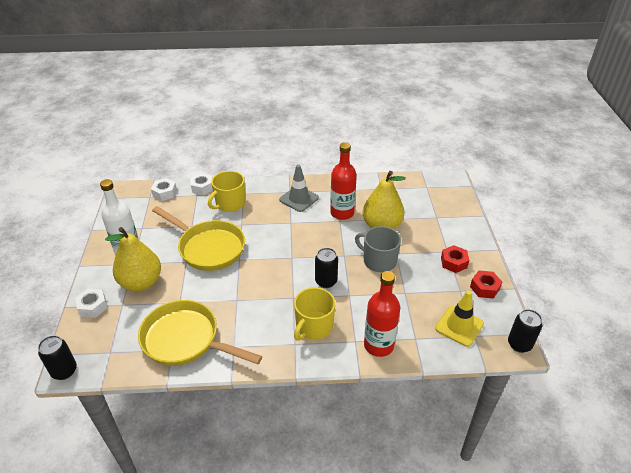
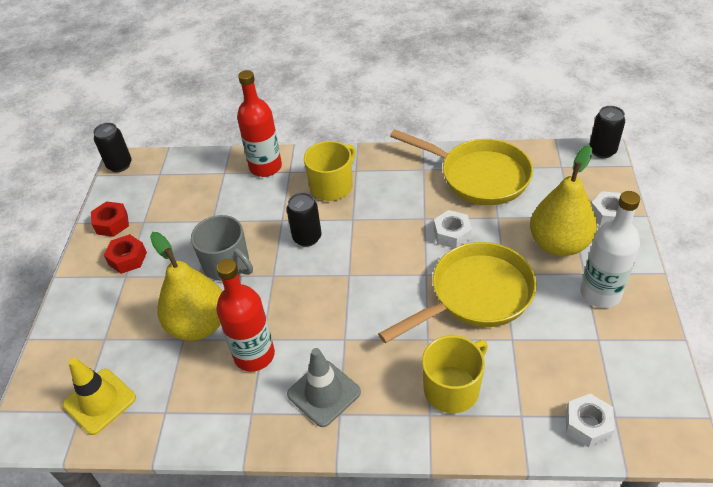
camera: 170 degrees left, 5 degrees up
(202, 187) = (514, 437): white nut -> white nut (452, 234)
(208, 247) = (475, 295): yellow pan -> yellow pan turned 105 degrees clockwise
(459, 326) = (170, 183): yellow traffic cone -> yellow traffic cone (99, 401)

